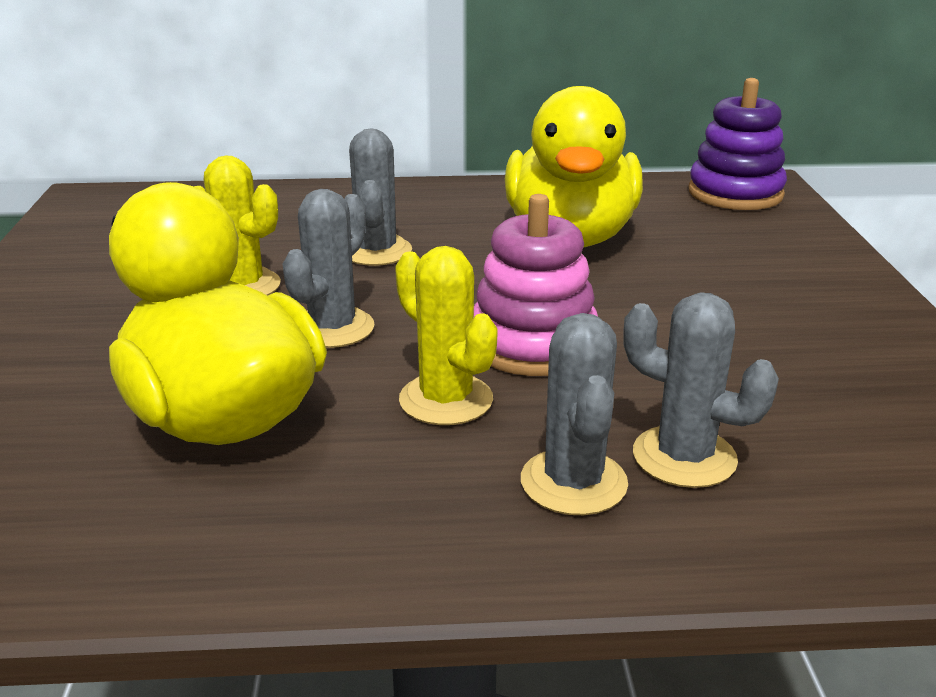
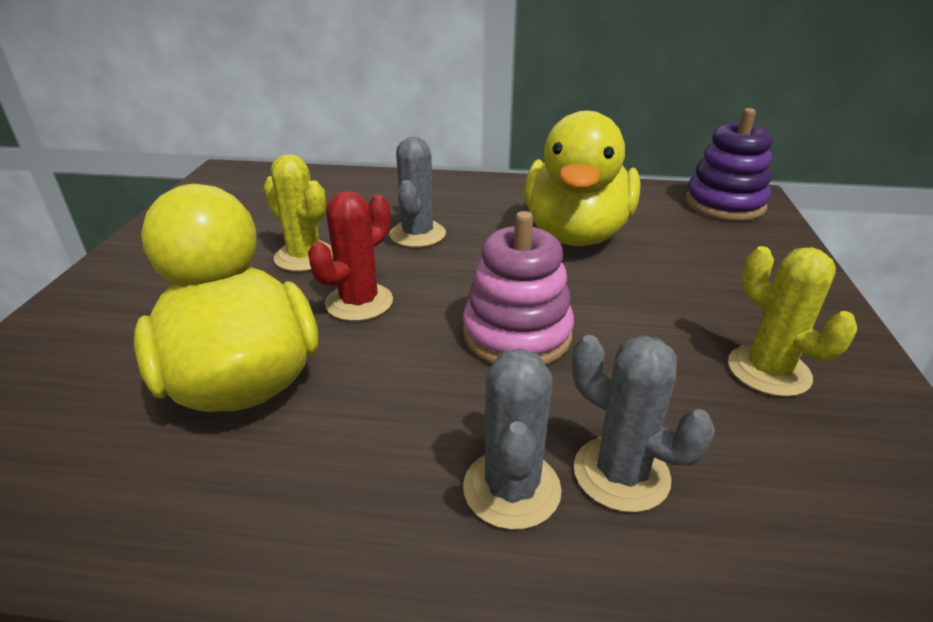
camera: 10 degrees right, 5 degrees up
(332, 328) = (359, 302): grey cactus -> red cactus
(446, 400) = (426, 384): yellow cactus -> yellow cactus (768, 371)

